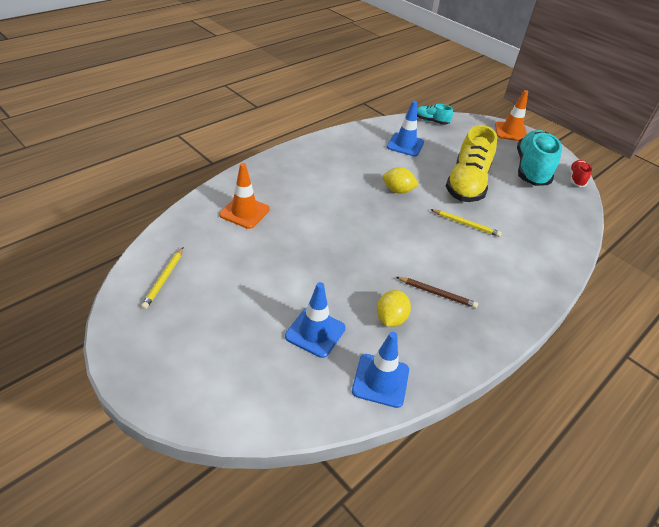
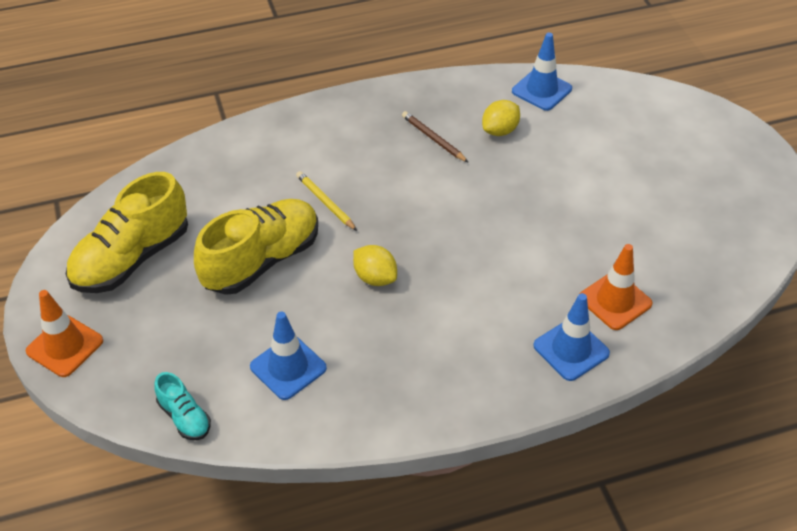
camera: 150 degrees left, 5 degrees up
(164, 279) = (732, 234): yellow pencil -> none
(315, 332) = (583, 140): blue traffic cone -> blue traffic cone (571, 349)
(531, 170) = (132, 258): turquoise shoe -> yellow shoe
(576, 179) = (85, 224): red shoe -> none

